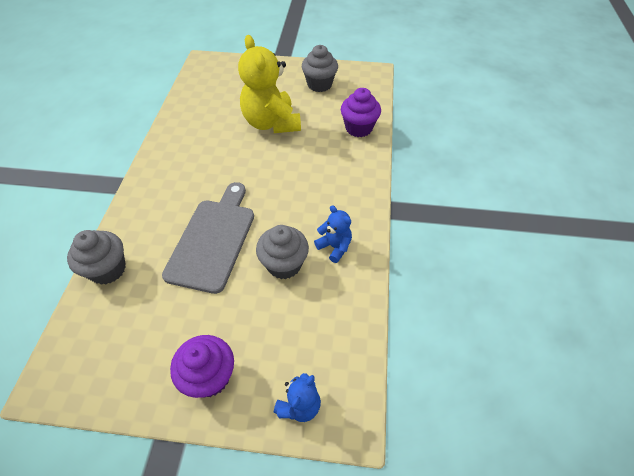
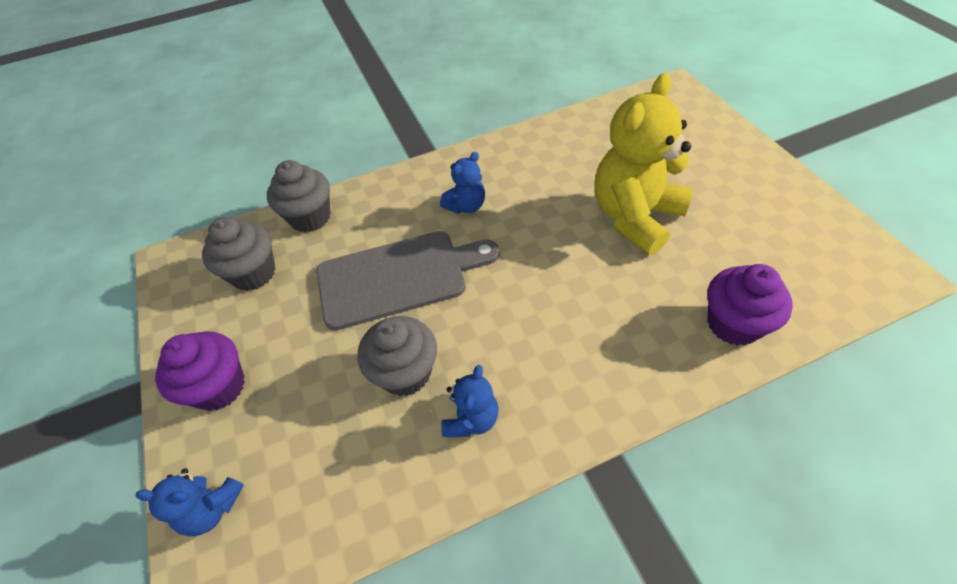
camera: 65 degrees right, 0 degrees up
(191, 183) = (466, 206): none -> blue teddy bear
(319, 84) = (773, 222): grey cupcake -> grey cupcake (253, 273)

